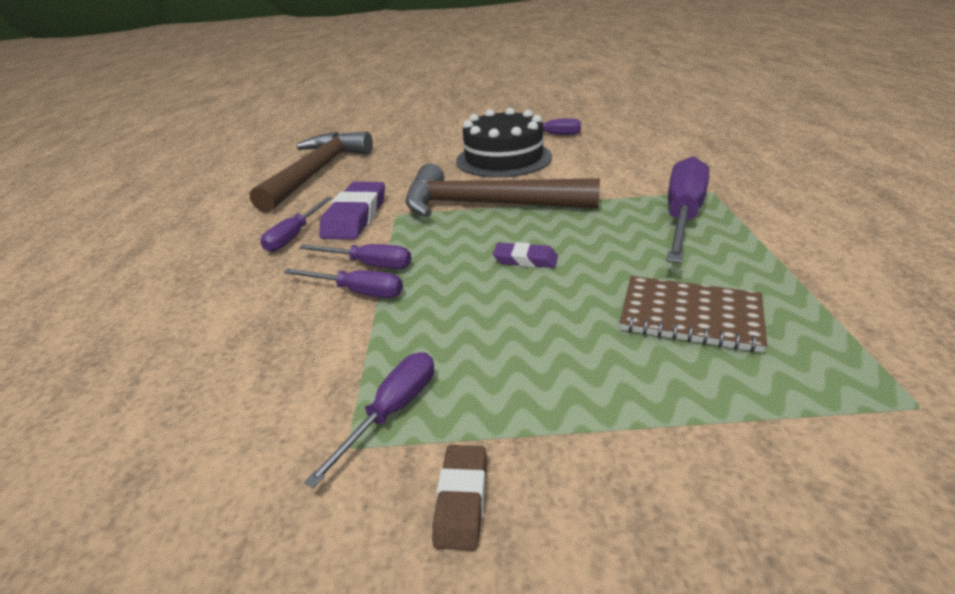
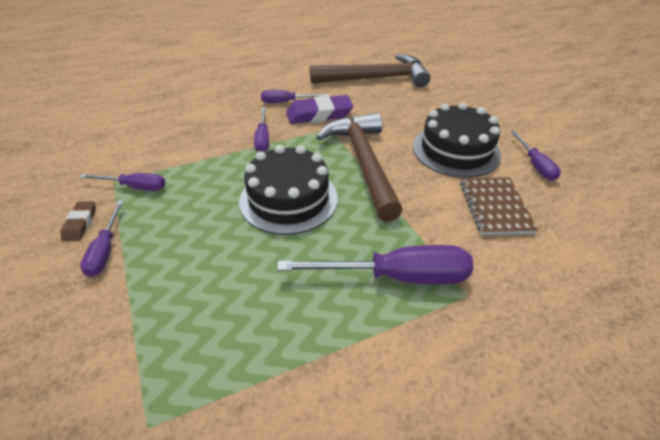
camera: 65 degrees right, 10 degrees up
(358, 292) = (233, 144): purple screwdriver -> purple screwdriver (105, 250)
(461, 500) = (80, 223): brown eraser -> brown eraser turned 75 degrees counterclockwise
(525, 260) = (288, 199): purple eraser -> black cake
(690, 316) = (236, 292): brown notebook -> brown notebook (495, 207)

